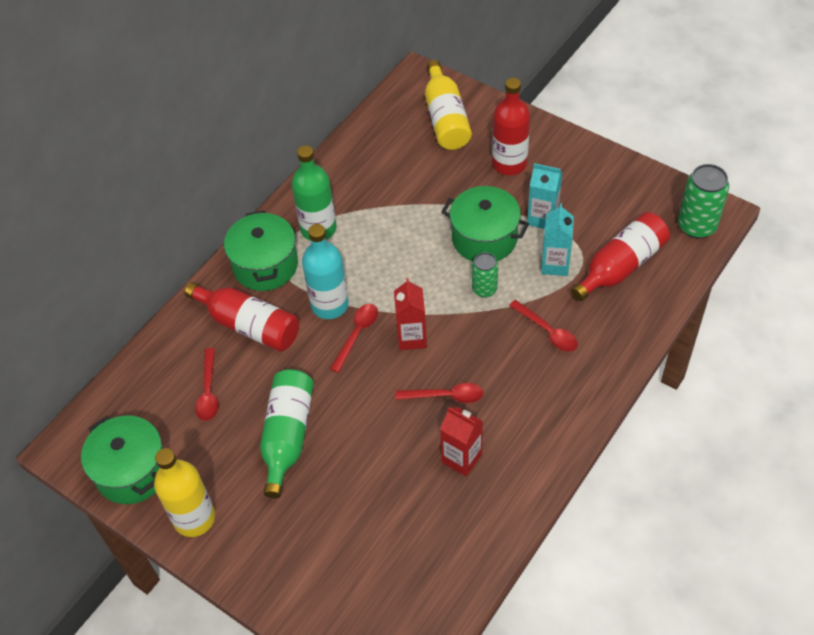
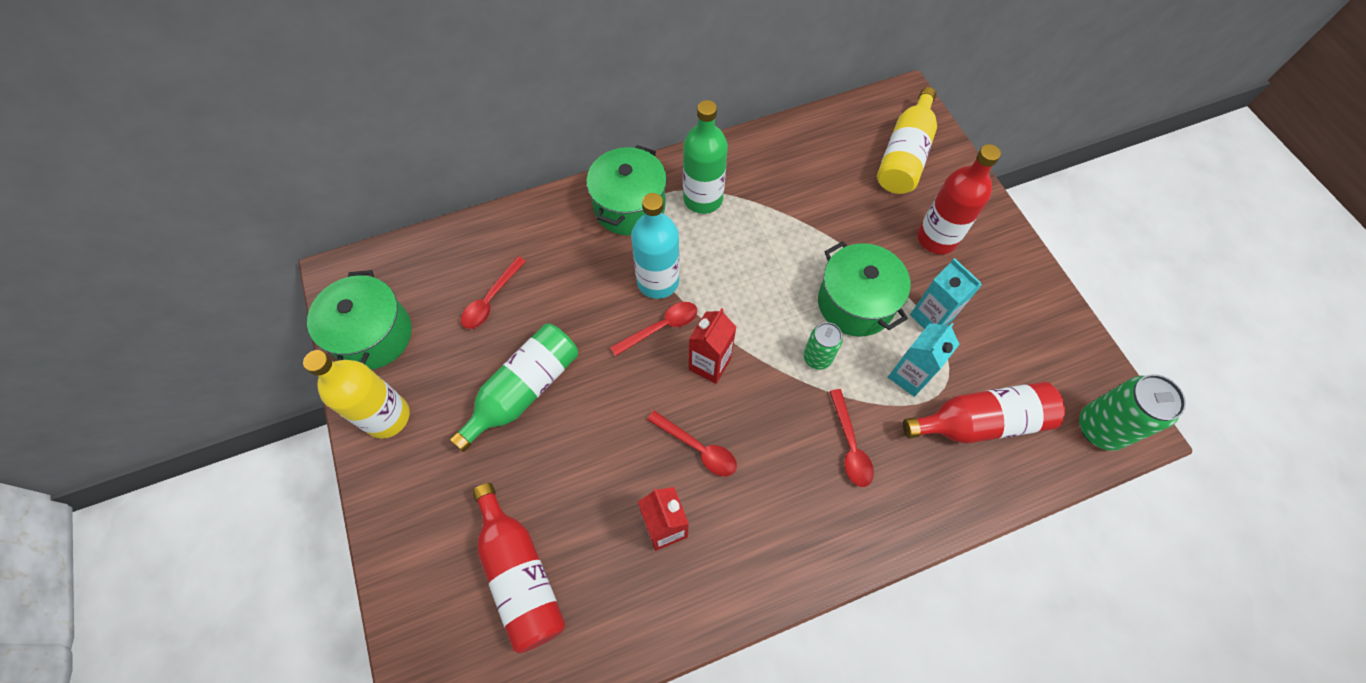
camera: 30 degrees right, 10 degrees up
(249, 325) = (572, 256): red bottle -> red bottle (520, 574)

